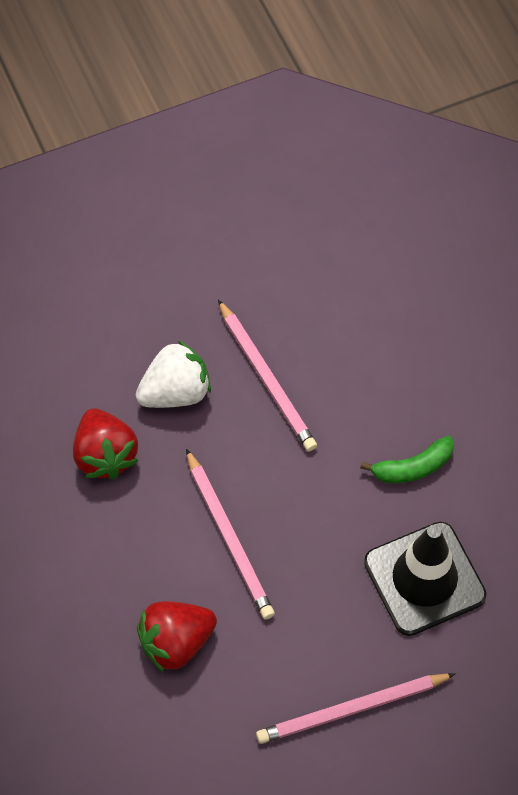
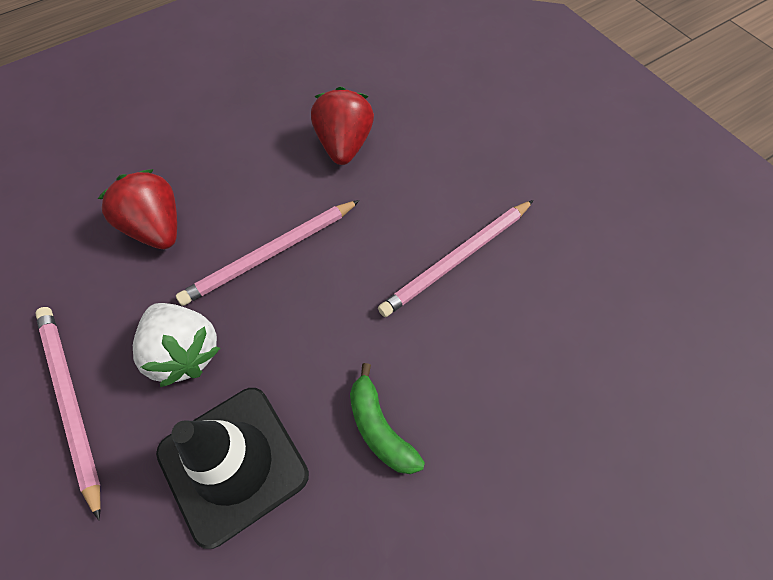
camera: 80 degrees right, 0 degrees up
(105, 455) = (344, 145): red strawberry -> red strawberry turned 120 degrees clockwise
(175, 392) = (421, 186): white strawberry -> white strawberry (184, 352)

